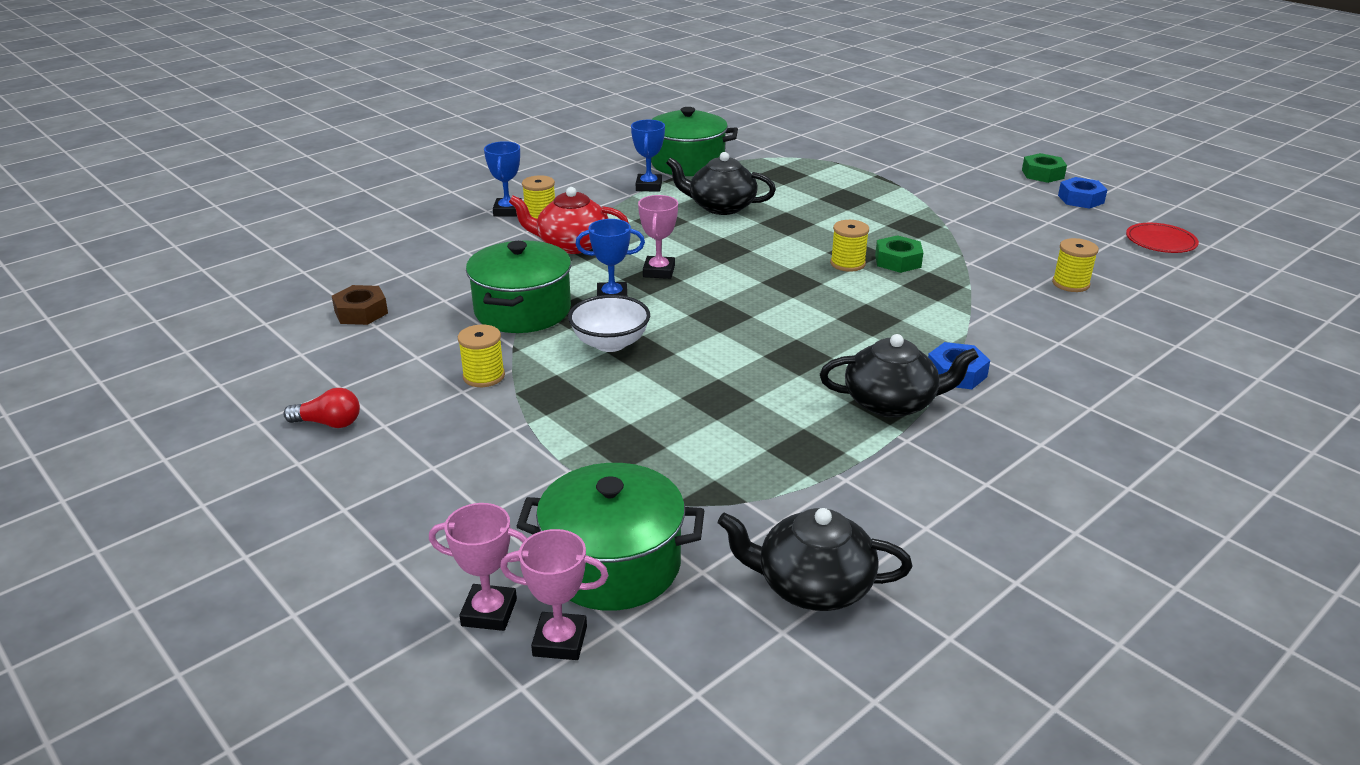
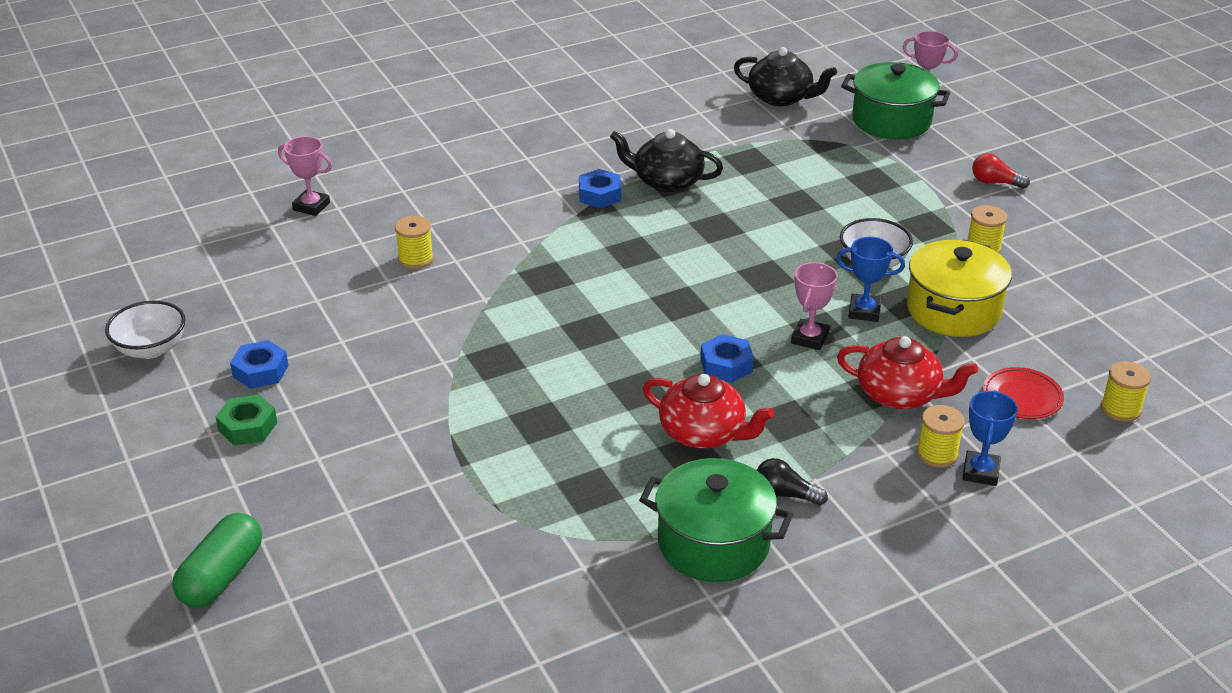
camera: 165 degrees left, 5 degrees up
(329, 423) = (1099, 227): red light bulb -> red light bulb (995, 182)
(361, 312) = (1115, 333): brown nut -> none
(489, 612) = (962, 111): pink trophy -> pink trophy (311, 206)
(523, 310) = (953, 310): green pot -> yellow pot
(649, 186) = (785, 494): blue trophy -> black light bulb
(720, 207) = (704, 433): black teapot -> red teapot
(724, 245) = (726, 365): none -> blue nut
(847, 264) = (609, 317): yellow spool -> yellow spool (1120, 409)
(897, 261) = (555, 312): green nut -> none
(963, 125) = (221, 576): none -> green capsule
(1160, 241) = (262, 294): red plate -> red plate (1022, 397)
(1181, 200) = (151, 349): none -> white bowl

